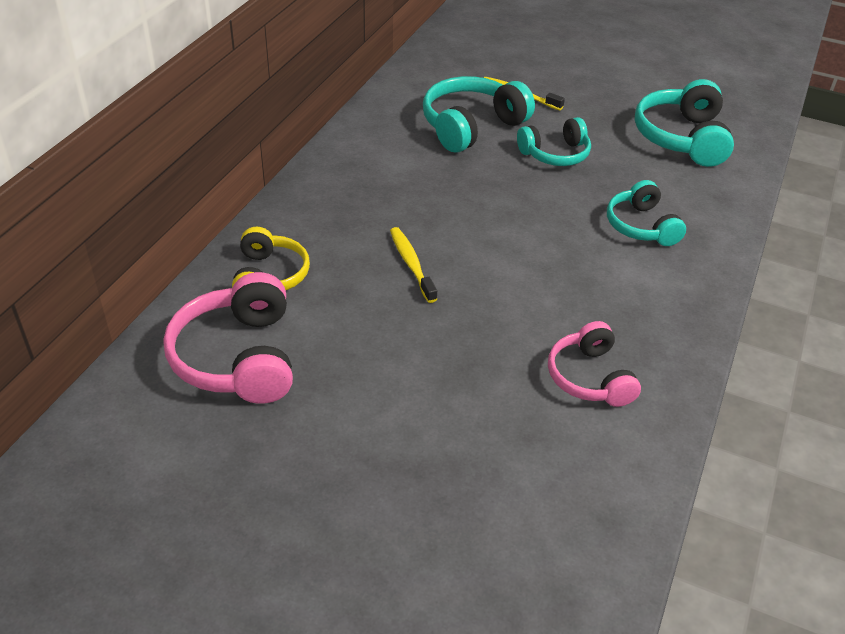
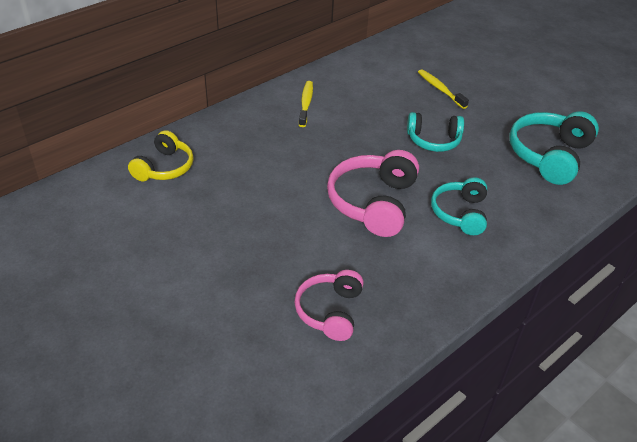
camera: 25 degrees right, 0 degrees up
(238, 357) = (104, 214): pink headphones -> pink headphones (373, 203)
(411, 264) = (264, 188): yellow toothbrush -> yellow toothbrush (306, 103)
(471, 126) = (385, 103): turquoise headphones -> none

